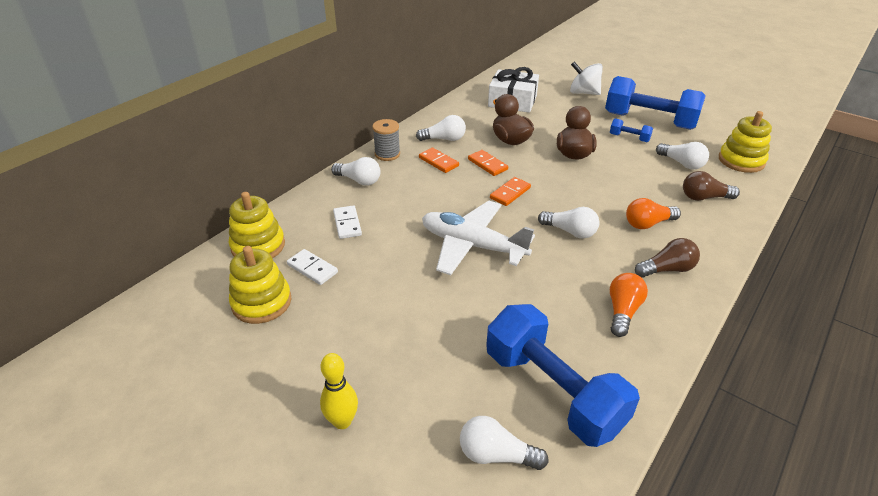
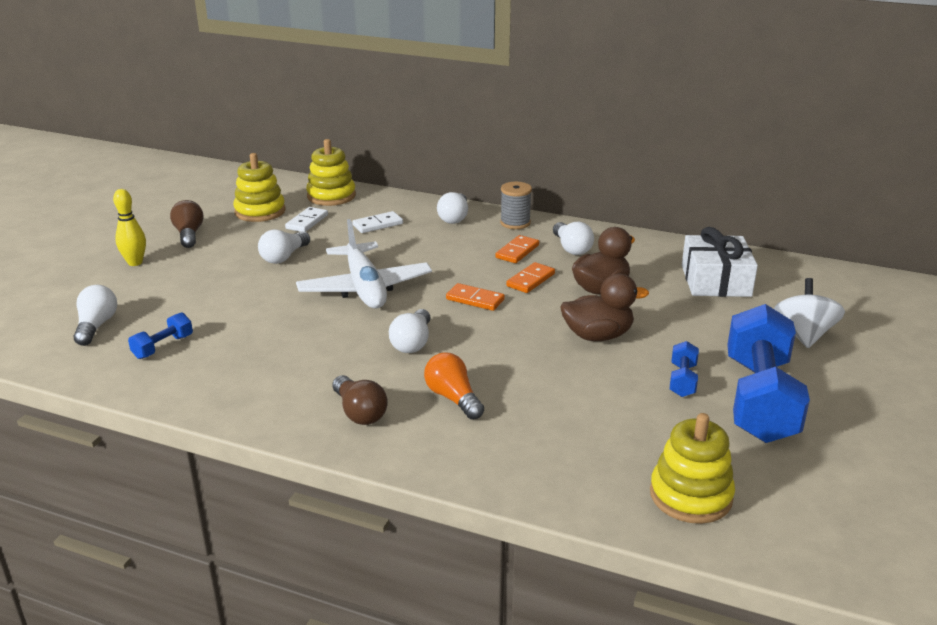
camera: 75 degrees right, 10 degrees down
(472, 246) = (364, 288): white plane -> white plane turned 150 degrees clockwise
(553, 391) = (163, 347): blue dumbbell -> blue dumbbell, size x0.42
(623, 311) = (277, 382): orange light bulb -> none
(682, 163) = (636, 430): white light bulb -> white light bulb (284, 257)
(704, 197) = (545, 449): brown light bulb -> brown light bulb (189, 234)

